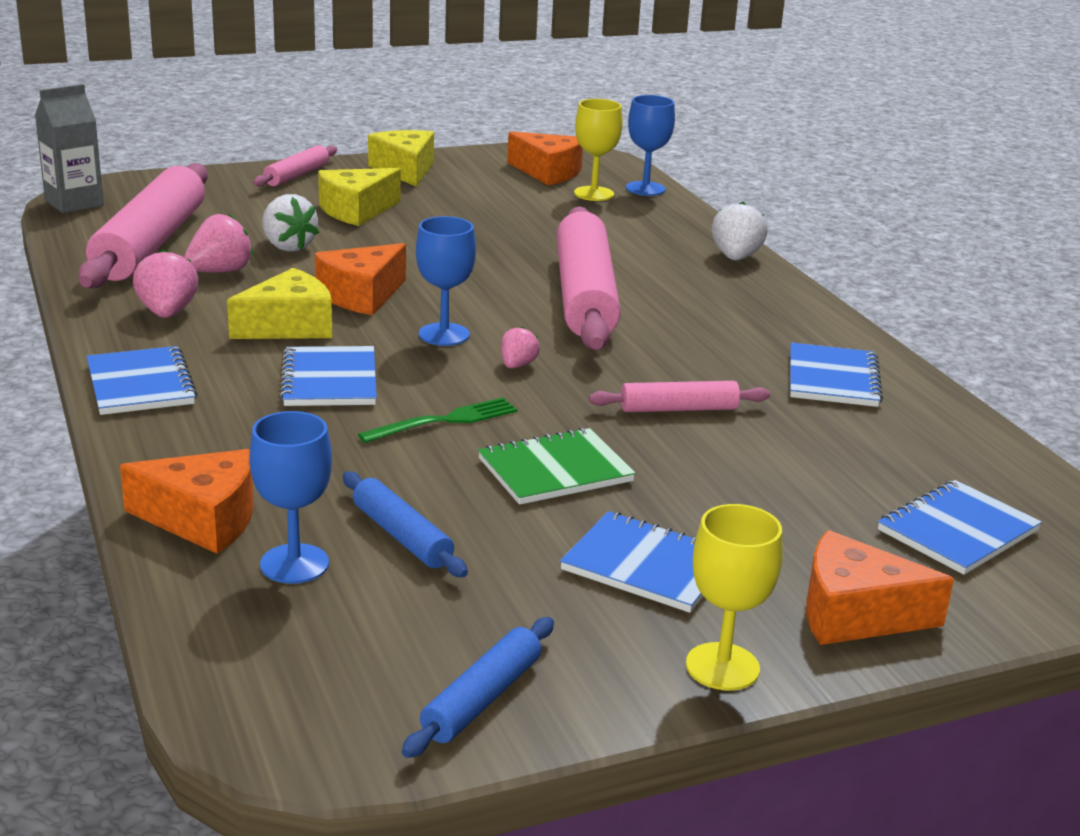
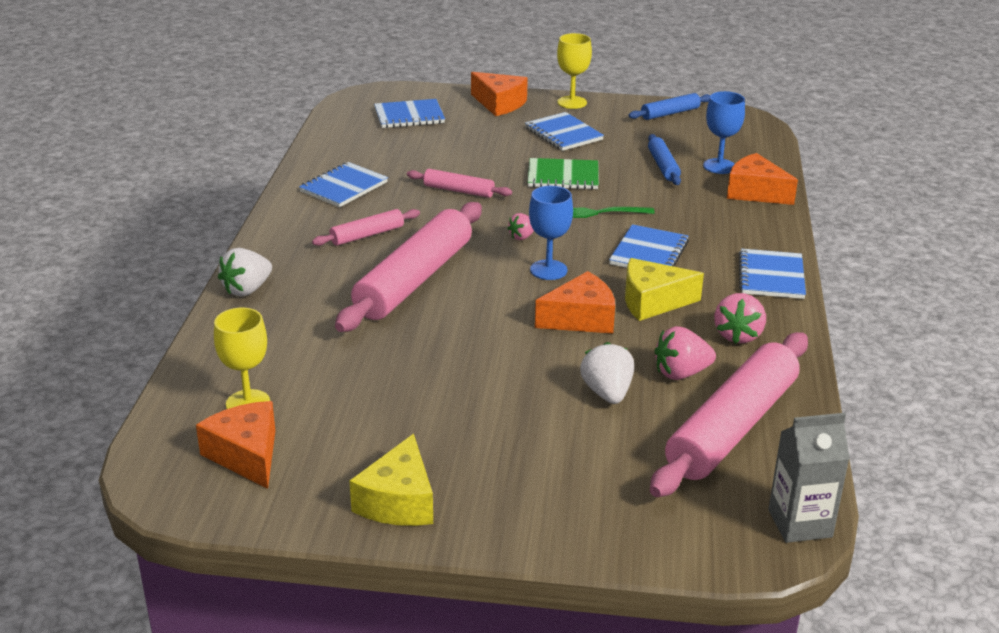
camera: 150 degrees left, 5 degrees up
(297, 175) = (529, 523): pink rolling pin -> pink rolling pin (367, 235)
(356, 211) = (509, 434): yellow cheese -> none
(645, 189) = (186, 399): blue goblet -> none

